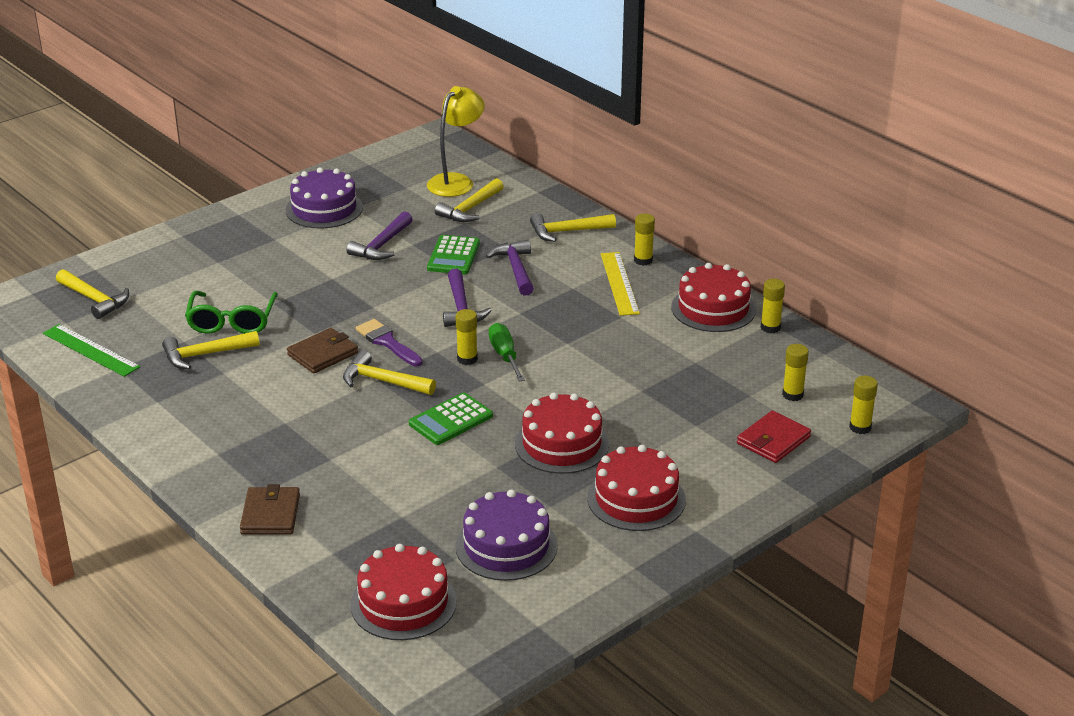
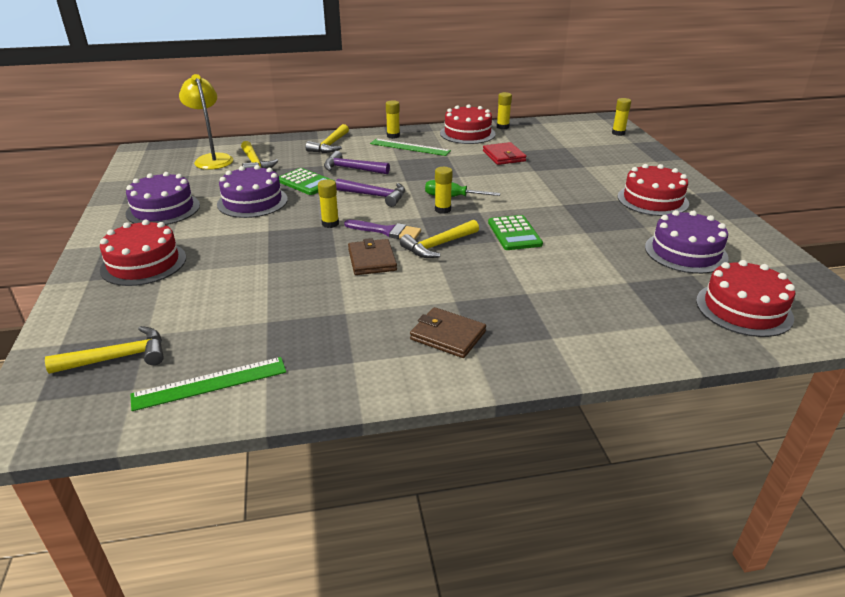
camera: 60 degrees left, 0 degrees up
(205, 355) = (305, 315): yellow hammer -> none
(232, 321) = (269, 289): green glasses -> none
(270, 514) = (589, 341): brown wallet -> brown wallet (448, 335)
(382, 245) = (252, 201): purple hammer -> purple cake
(387, 342) = (387, 231): purple brush -> purple brush turned 150 degrees counterclockwise
(561, 444) = (575, 206): red cake -> red cake (143, 263)
(619, 283) = (409, 147): yellow ruler -> green ruler
(773, 440) = (615, 153): red wallet -> red wallet (504, 156)
(792, 395) = (574, 138): yellow glue stick -> yellow glue stick (330, 224)

